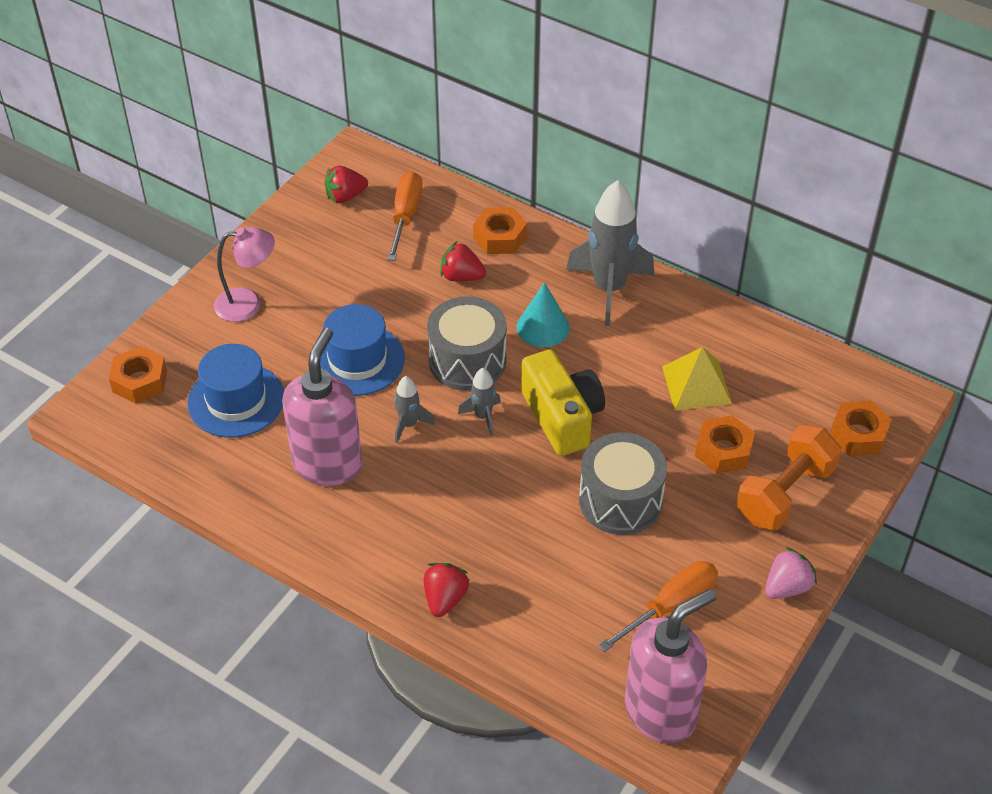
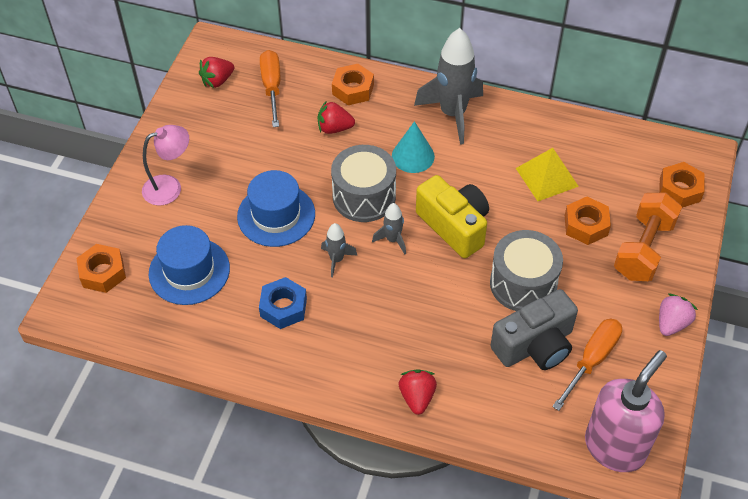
camera: 15 degrees left, 5 degrees up
(327, 464) = (283, 307): pink soap dispenser -> blue nut
(608, 574) = (535, 345): none -> grey camera

